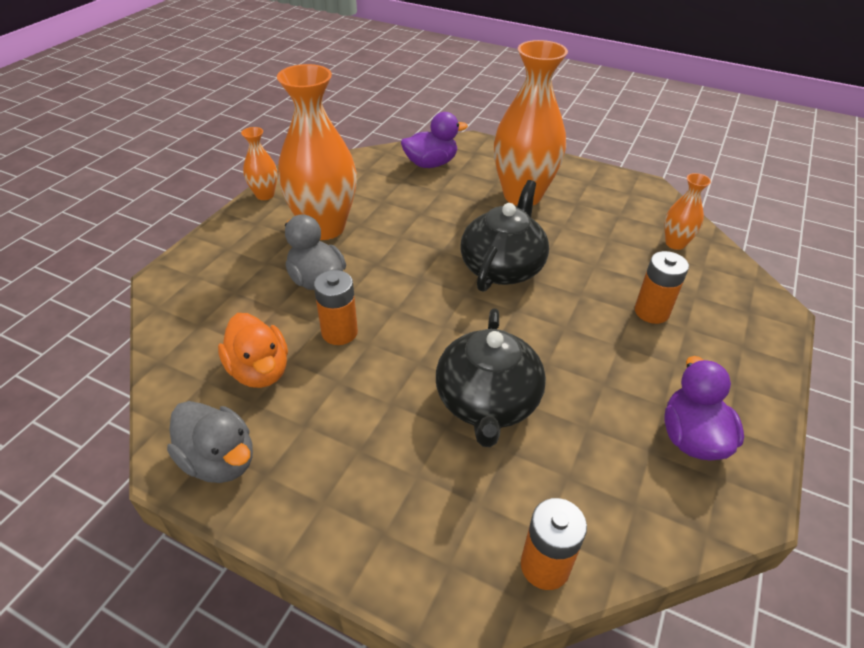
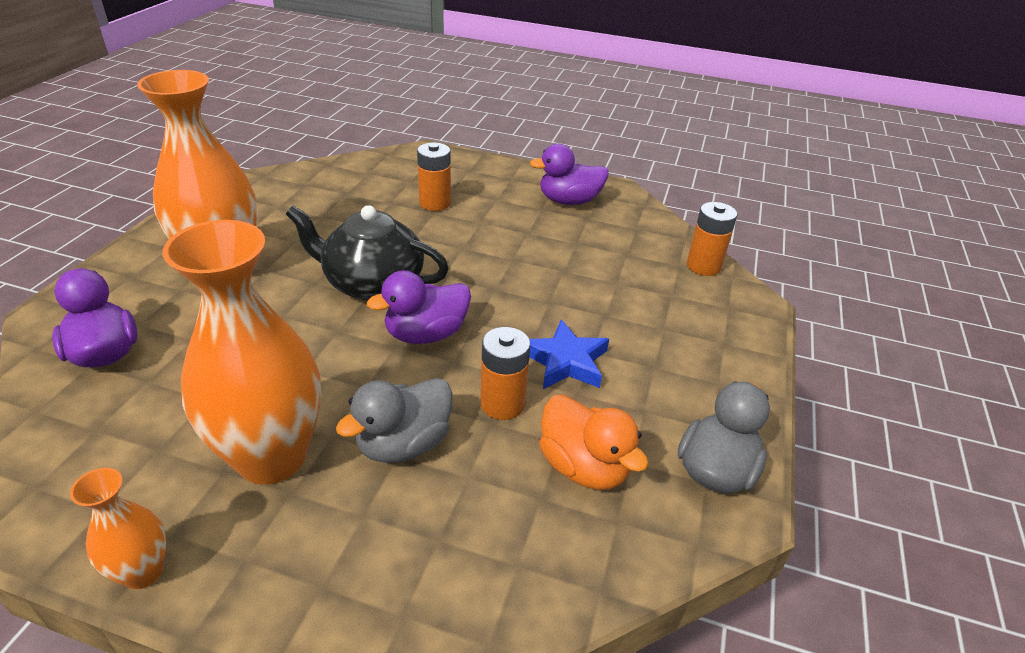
camera: 100 degrees left, 5 degrees down
(259, 371) = (584, 467): orange duck -> orange duck turned 90 degrees clockwise
(381, 380) = (565, 361): none -> blue star
(431, 295) = (426, 334): none -> purple duck
(487, 402) = (570, 292): black teapot -> none
(675, 243) = (333, 182): orange vase -> none

